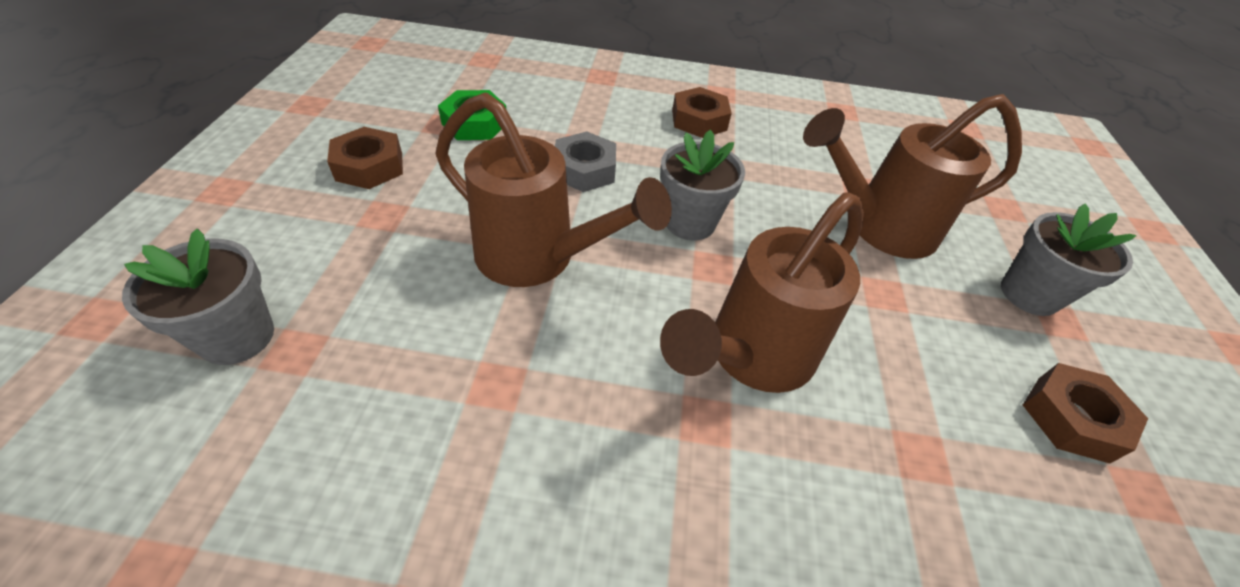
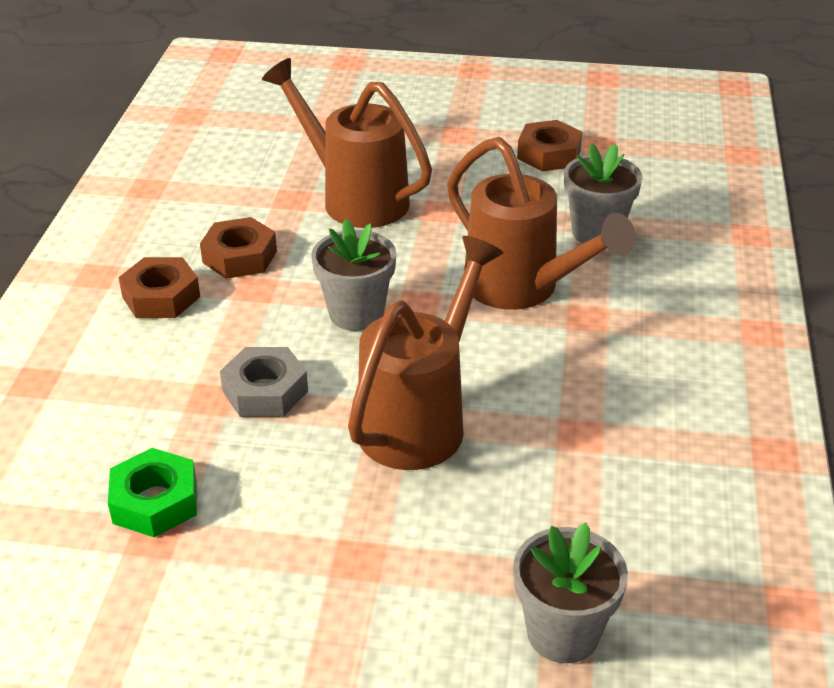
camera: 85 degrees left, 10 degrees down
(369, 166) = (258, 594): brown nut -> brown nut (240, 257)
(879, 227) = (355, 198): brown watering can -> brown watering can turned 135 degrees clockwise
(1029, 294) = (433, 140): grey flower pot -> grey flower pot (596, 232)

